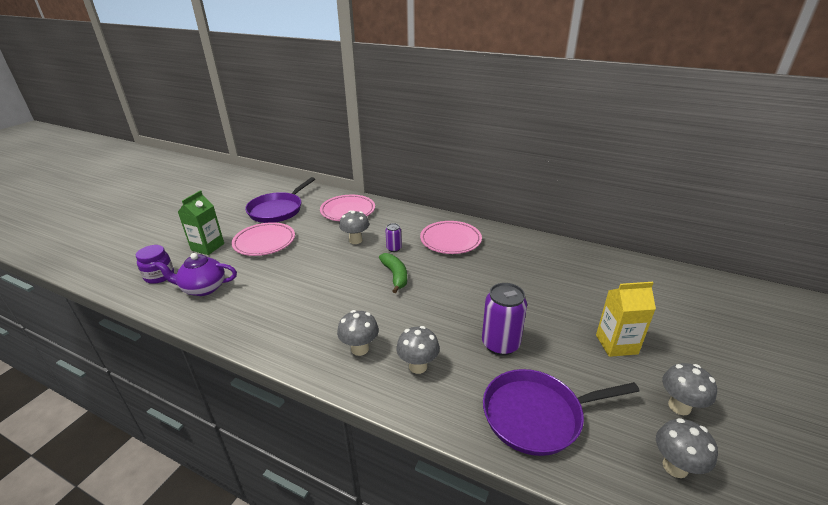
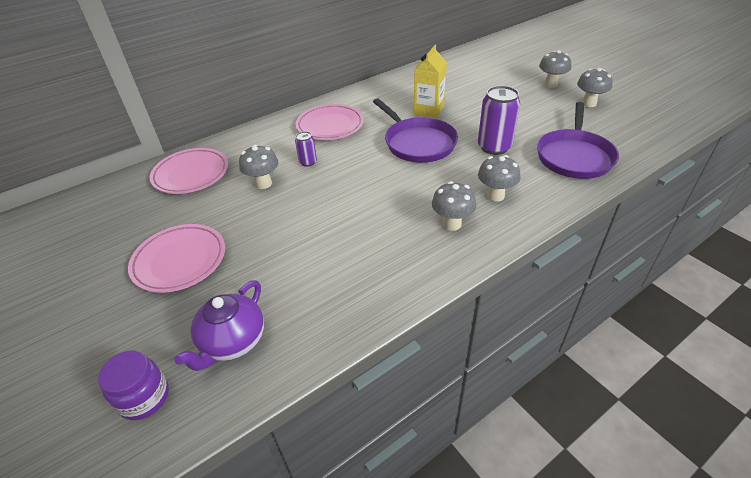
camera: 60 degrees left, 10 degrees up
(207, 247) = (121, 326): green carton -> none
(277, 210) = (107, 234): purple pan -> purple pan (418, 143)
(395, 275) = (356, 174): green banana -> none
(616, 344) = (524, 101): yellow carton -> yellow carton (429, 110)
(675, 467) = (633, 124): grey mushroom -> grey mushroom (551, 84)

